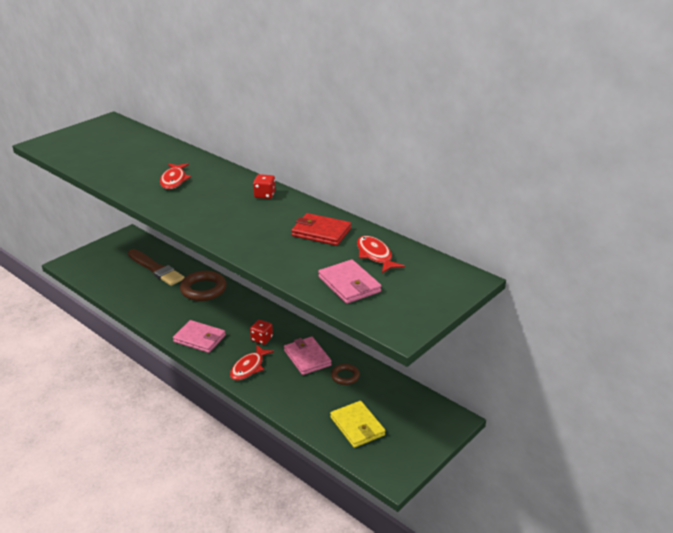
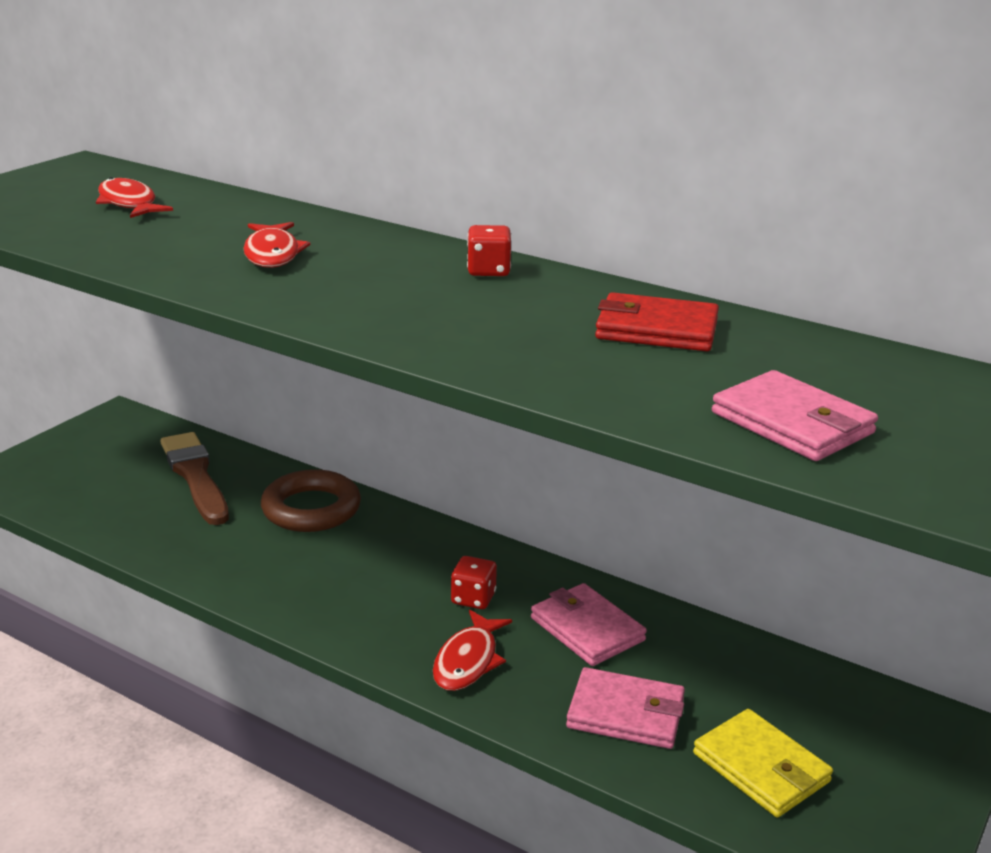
camera: 10 degrees left, 5 degrees down
(156, 269) = (195, 476): brown brush -> brown brush turned 150 degrees counterclockwise
(199, 339) = (336, 609): pink wallet -> pink wallet (626, 713)
(345, 376) = (685, 661): brown ring -> none
(375, 255) = (806, 365): red fish -> red fish (129, 203)

